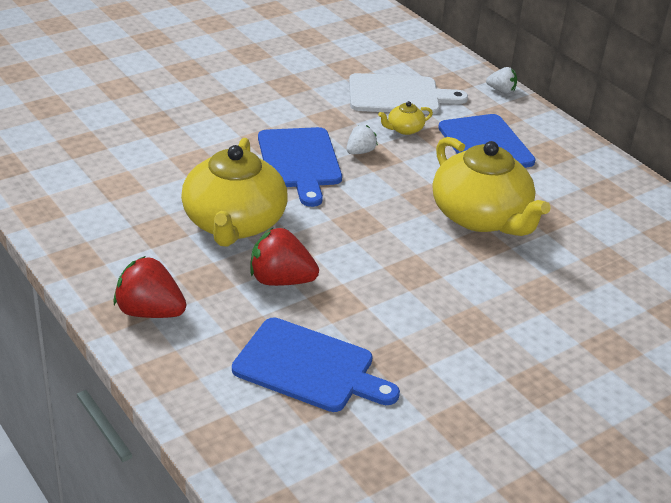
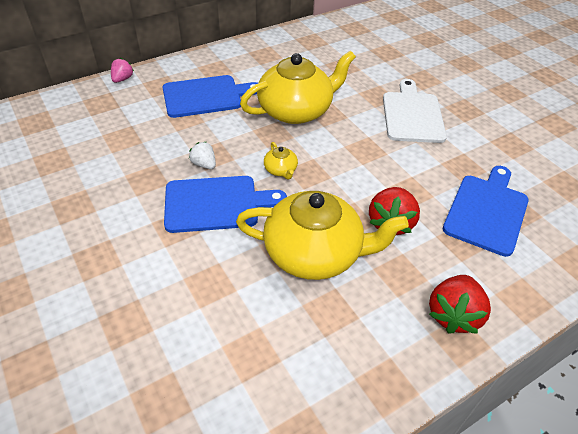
camera: 85 degrees left, 10 degrees up
(398, 95) = (115, 134): white cutting board -> white cutting board (412, 115)
(404, 129) = (172, 136): yellow teapot -> yellow teapot (281, 170)
(501, 90) = (122, 79): white strawberry -> pink strawberry

